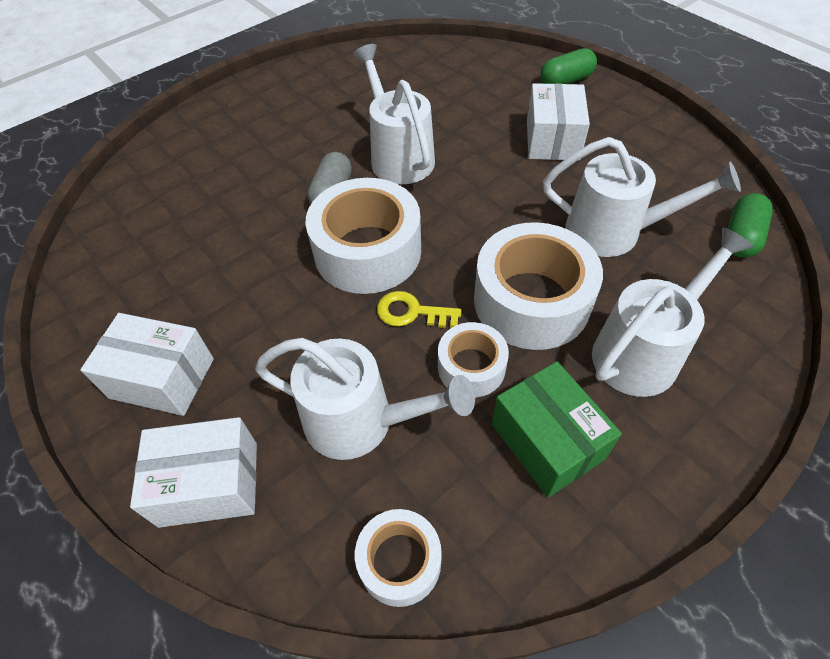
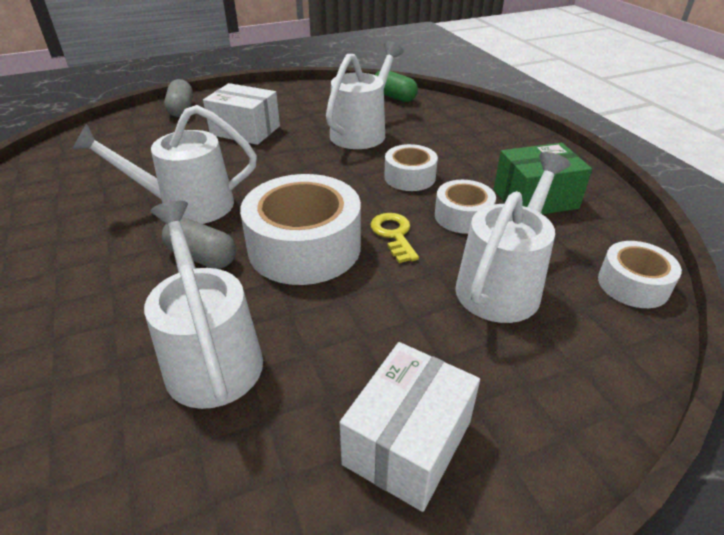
camera: 75 degrees left, 15 degrees down
(209, 484) = (560, 404): white box -> none
(412, 312) = (394, 234): yellow key -> yellow key turned 135 degrees clockwise
(531, 301) = (409, 177): white tape -> white tape, size x0.54
(566, 80) = (181, 109): green capsule -> grey capsule
(643, 351) = (471, 148): white watering can -> white watering can (210, 354)

